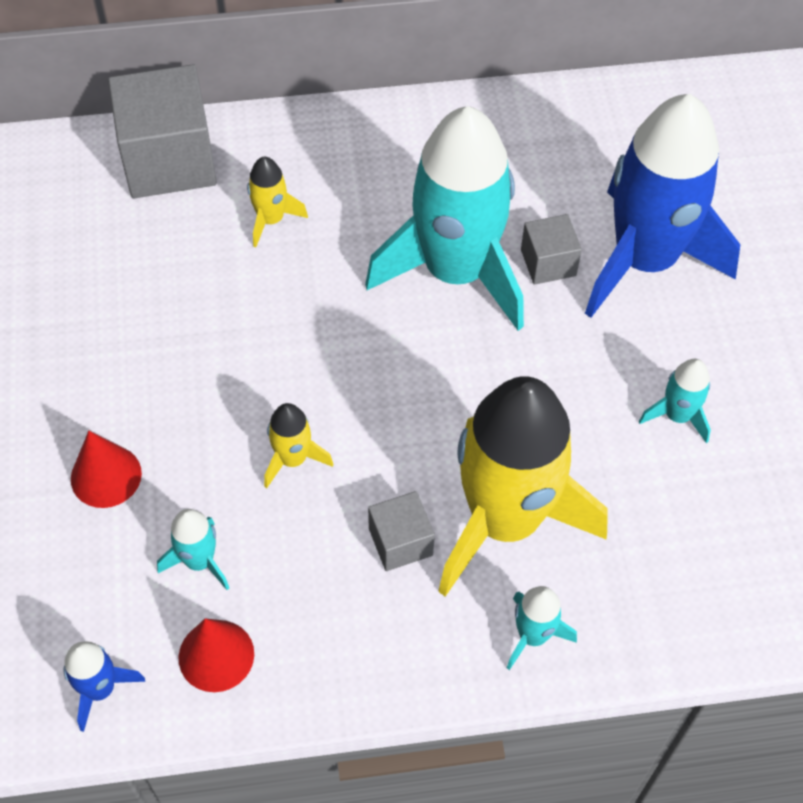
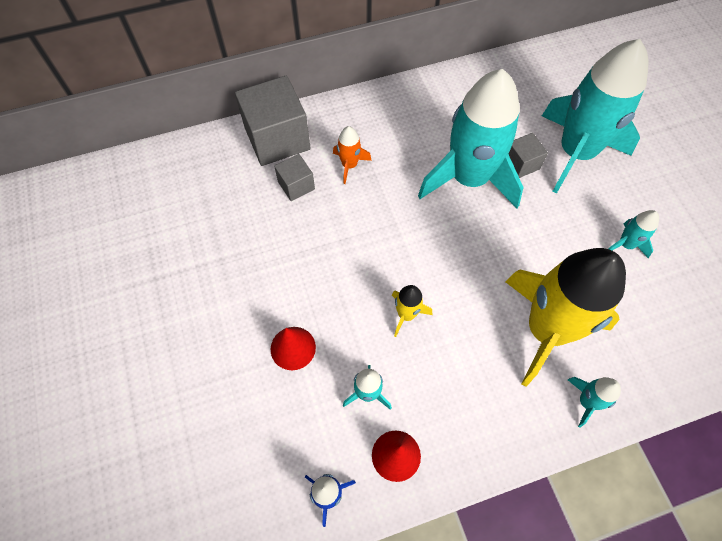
camera: 10 degrees left, 5 degrees up
(271, 219) = (349, 165): yellow rocket -> orange rocket
(400, 542) = (488, 356): grey cube -> grey cube (296, 185)
(644, 259) = (575, 152): blue rocket -> turquoise rocket

